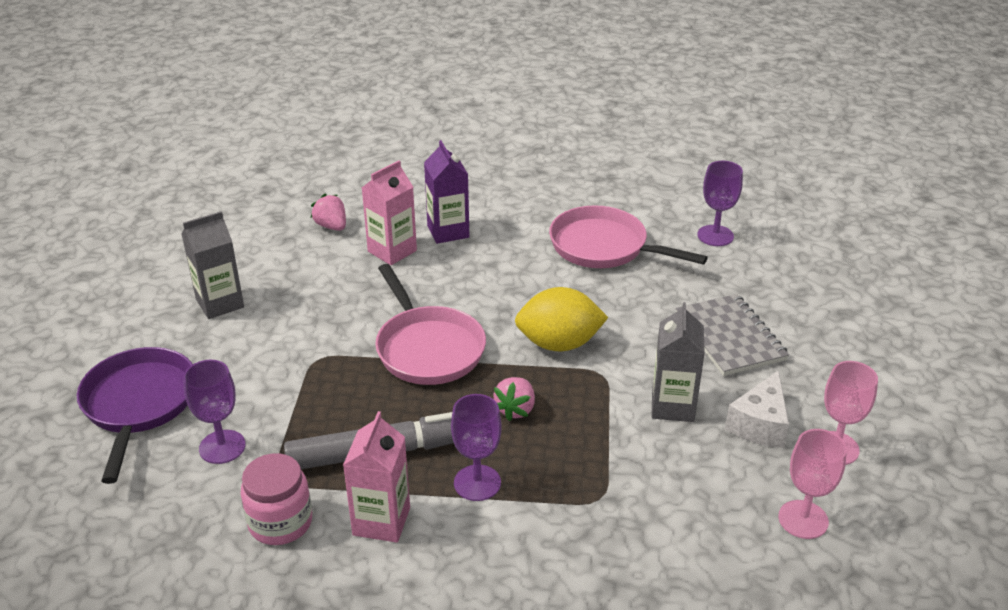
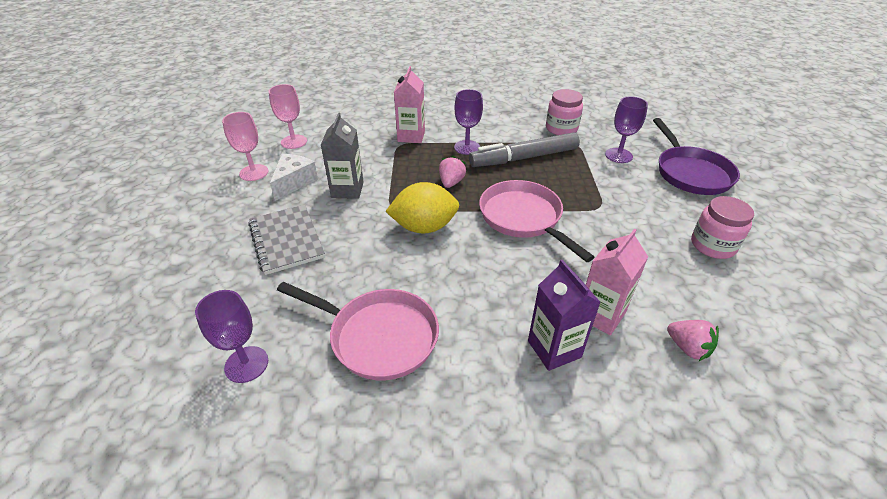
camera: 175 degrees right, 5 degrees up
(220, 303) = (712, 245): grey carton -> pink jar
(381, 521) = (511, 131): pink carton -> pink carton (411, 136)

